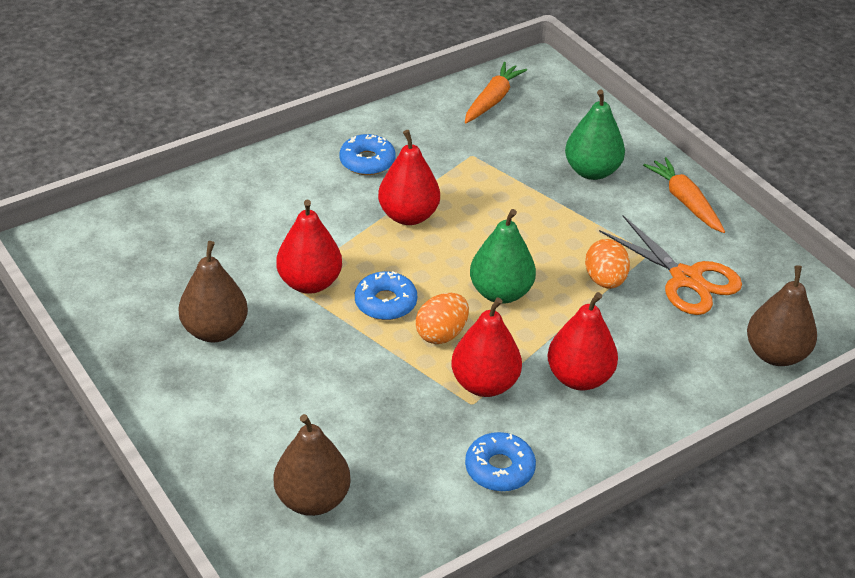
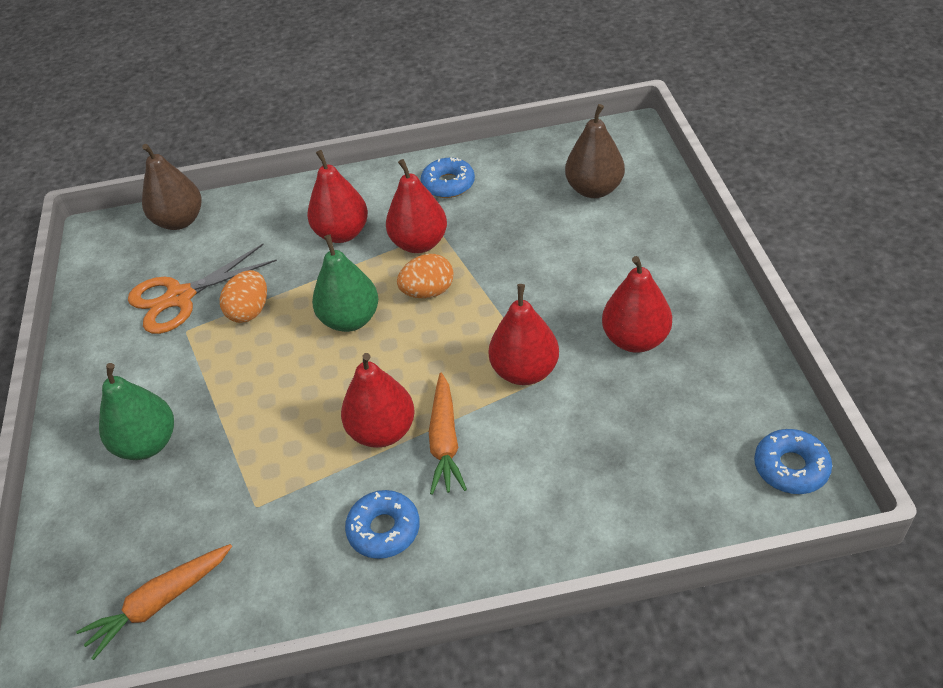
camera: 150 degrees left, 5 degrees up
(215, 331) = (635, 339): brown pear -> red pear
(385, 303) = (461, 333): blue donut -> blue donut (791, 467)
(685, 201) = (96, 379): orange carrot -> orange carrot (445, 441)
(686, 278) = (180, 297): orange scissors -> orange scissors turned 105 degrees counterclockwise

